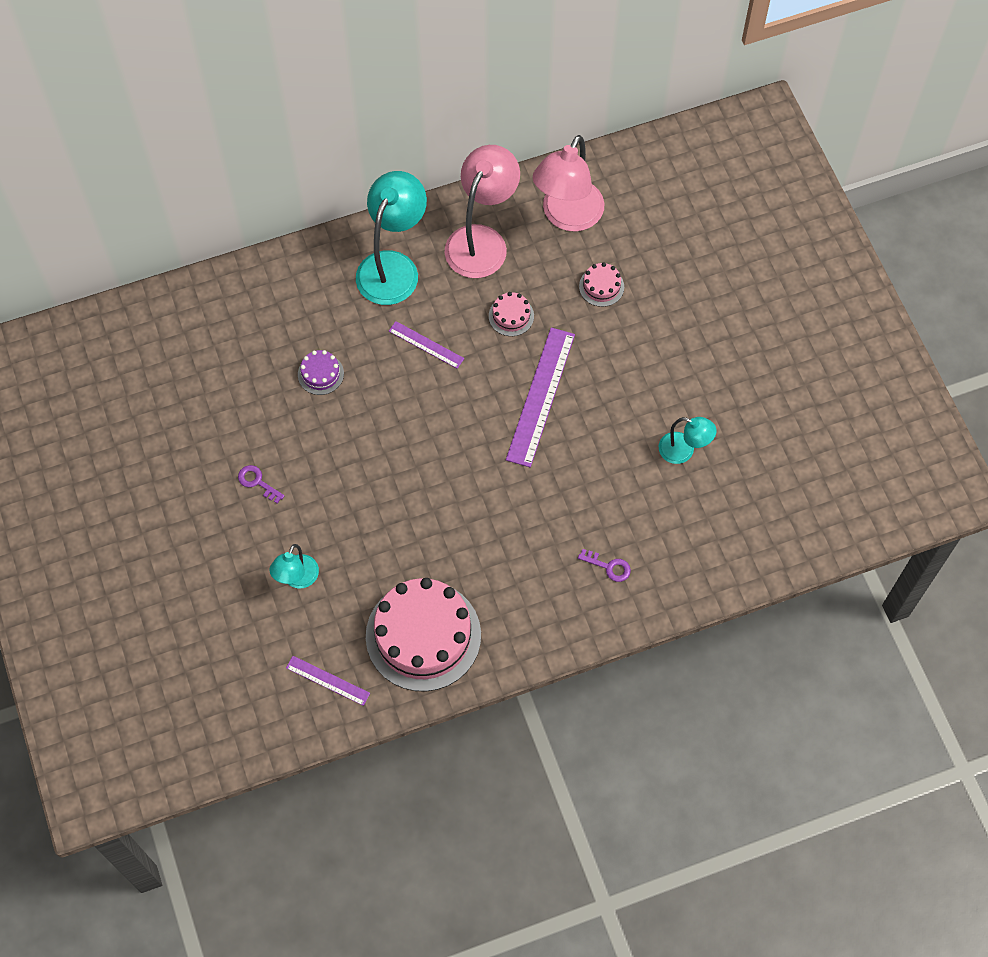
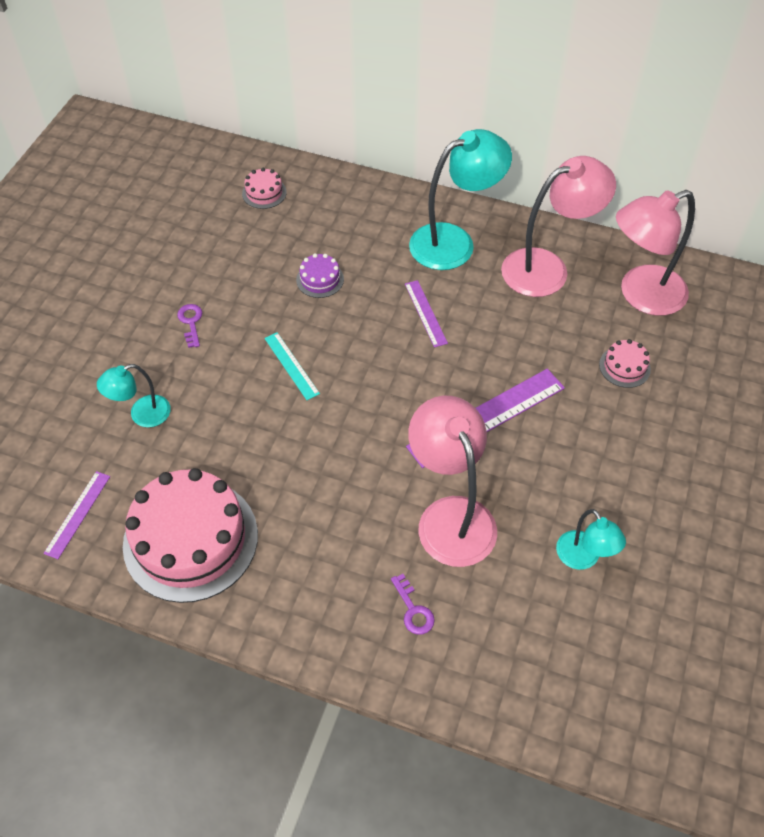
camera: 40 degrees right, 10 degrees down
(328, 680) = (77, 514): purple ruler -> purple ruler turned 45 degrees clockwise
(368, 460) = (291, 365): none -> turquoise ruler
(511, 316) = (520, 338): pink cake -> pink cake (264, 193)
(578, 486) = (450, 516): none -> pink lamp

